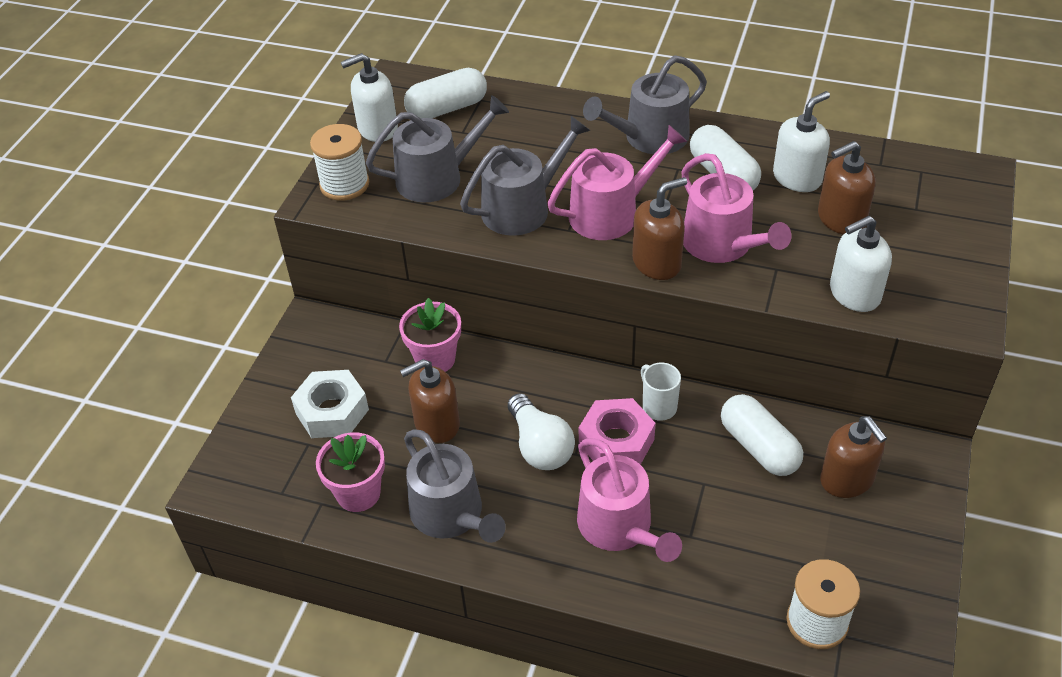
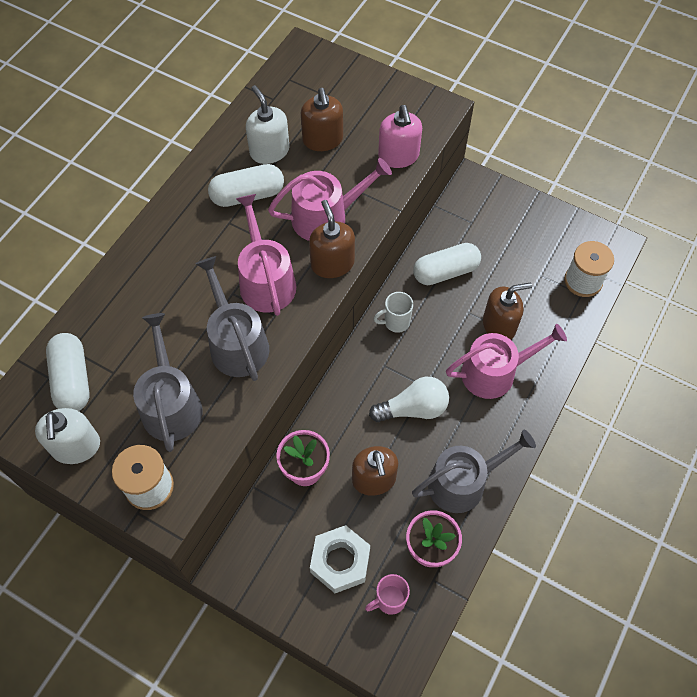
camera: 80 degrees left, 15 degrees up
(293, 464) = (389, 600): none -> pink mug
(616, 441) = (421, 357): pink nut -> none
(649, 138) = (183, 232): grey watering can -> none
(847, 479) = (482, 231): brown soap dispenser -> brown soap dispenser (499, 325)
(854, 294) = (398, 156): white soap dispenser -> pink soap dispenser

